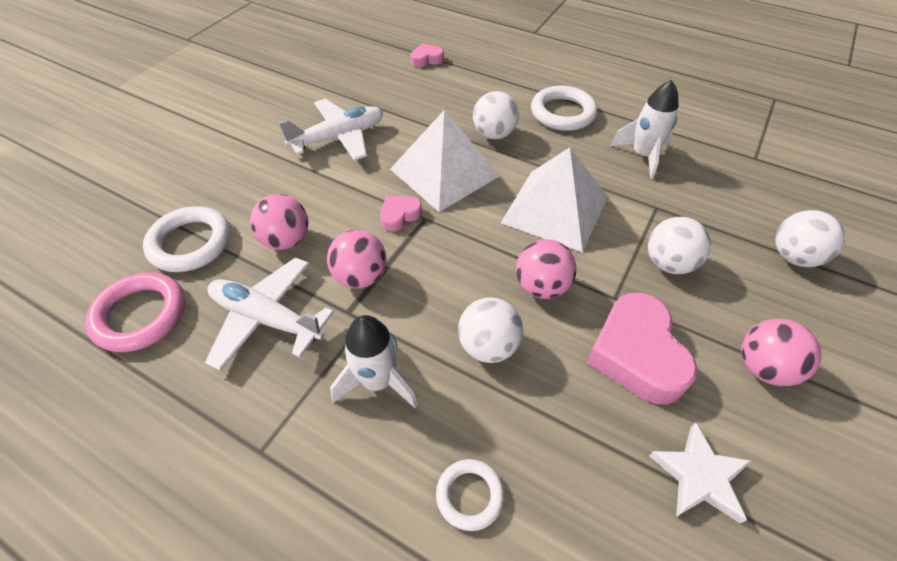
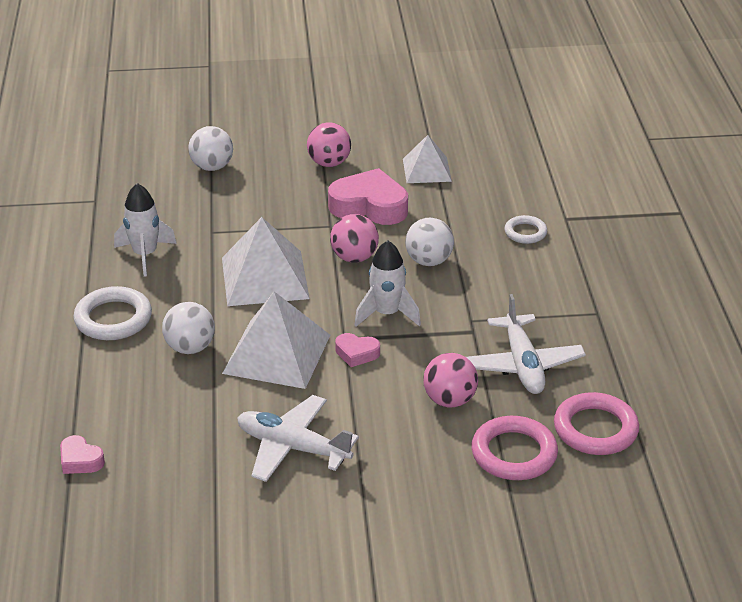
camera: 125 degrees left, 15 degrees down
(190, 243) = (514, 453): white ring -> pink ring
(361, 277) = (438, 341): pink ball -> none
(378, 381) = (504, 292): white rocket -> white rocket (387, 314)
(636, 354) = (369, 206): pink heart -> pink heart turned 120 degrees counterclockwise
(668, 263) = (272, 213): white ball -> none
(699, 476) = (427, 170): white star -> white pyramid

